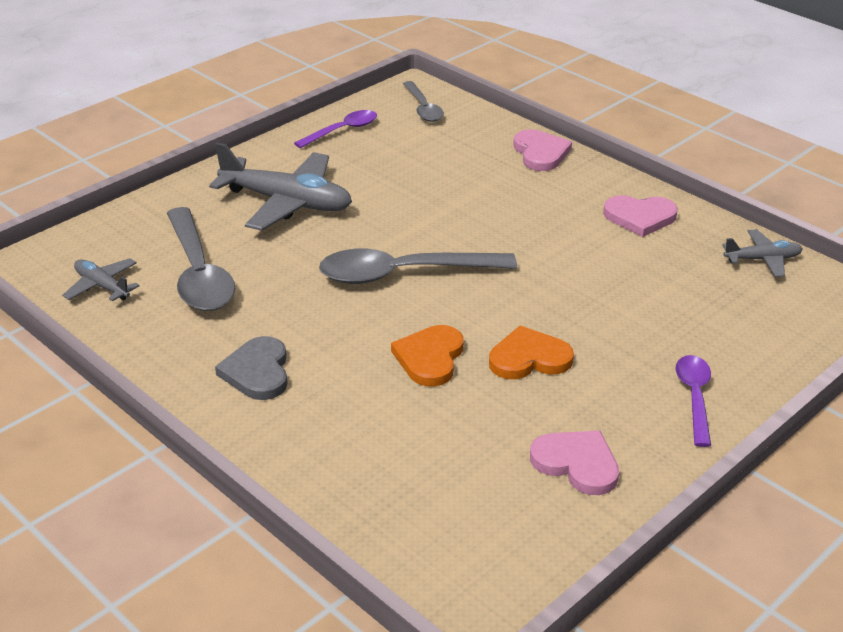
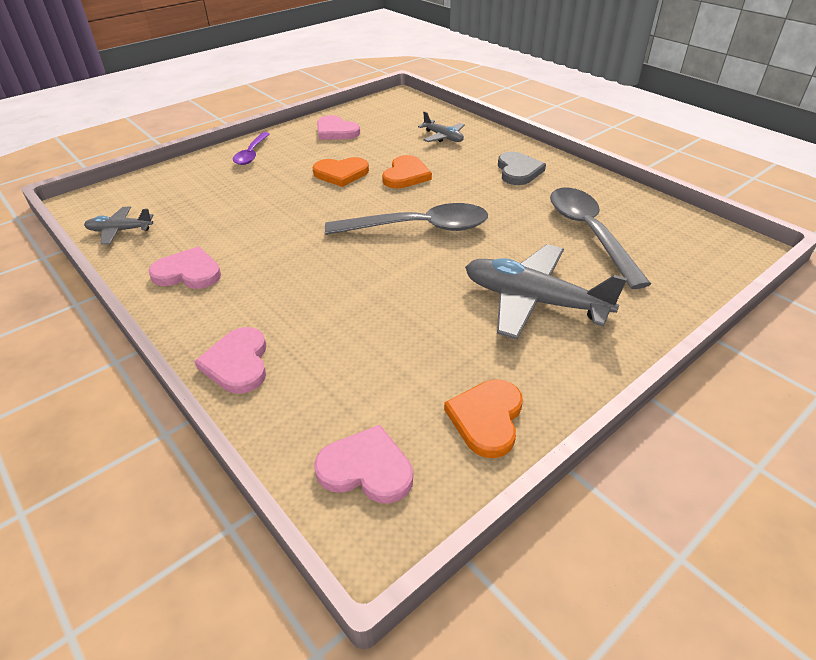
camera: 175 degrees left, 5 degrees up
(102, 286) = (663, 225): grey plane -> grey plane (443, 137)
(342, 130) = (486, 419): purple spoon -> orange heart
(423, 108) = (366, 468): grey spoon -> pink heart

